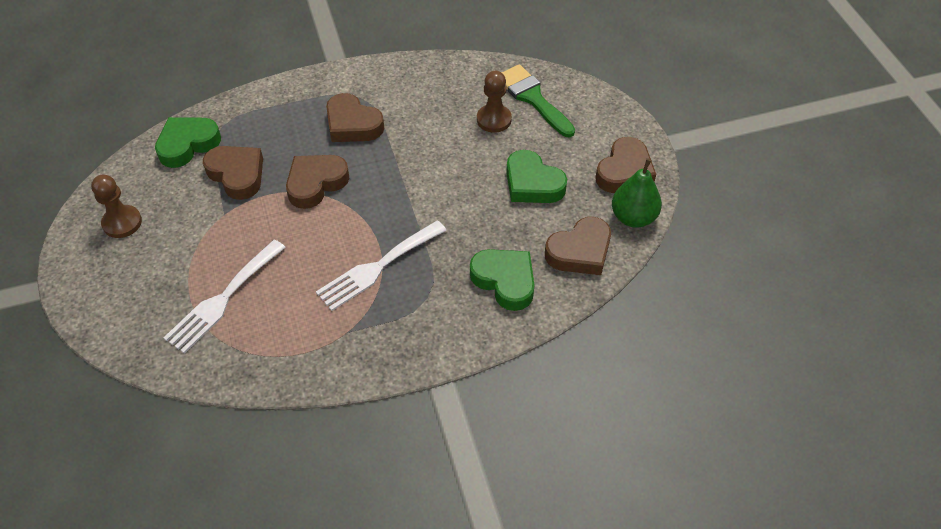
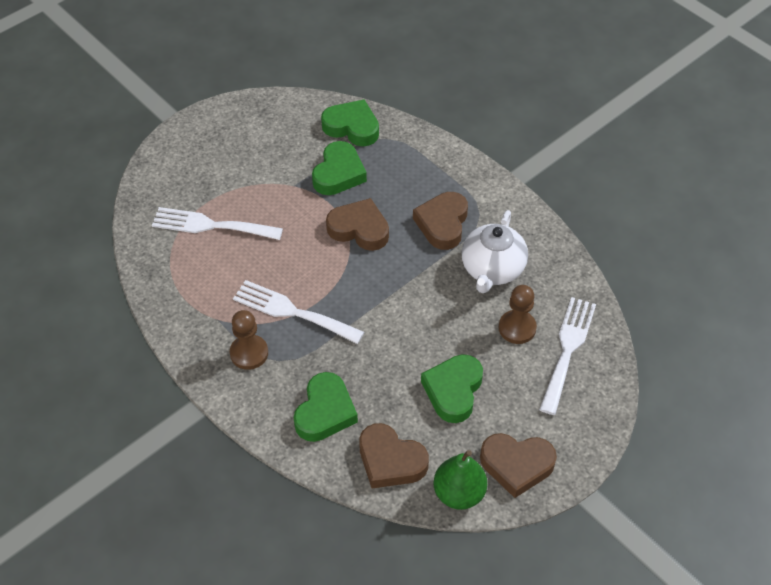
camera: 65 degrees right, 0 degrees up
(122, 223) = (252, 129): brown pawn -> brown pawn (249, 353)
(237, 174) = (338, 173): brown heart -> green heart
(424, 111) = (492, 269): none -> white teapot
(533, 98) = (568, 349): green brush -> white fork

